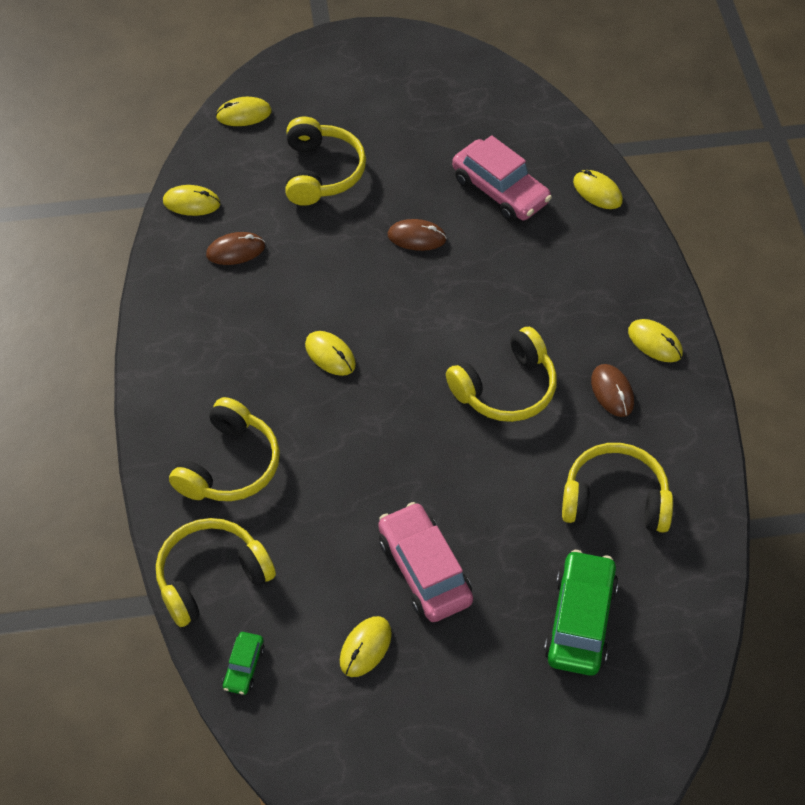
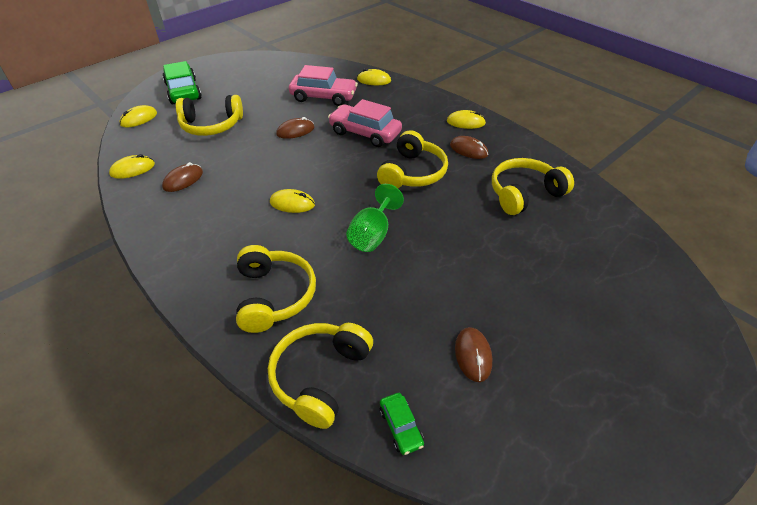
camera: 35 degrees left, 10 degrees down
(321, 172) = (211, 125): yellow headphones -> yellow headphones turned 120 degrees clockwise
(365, 647) = (473, 355): yellow mouse -> brown mouse
(384, 450) = (372, 234): none -> green goblet
(424, 570) = (462, 286): pink car -> pink car (365, 133)
(580, 620) = (576, 261): green car -> green car (183, 91)

